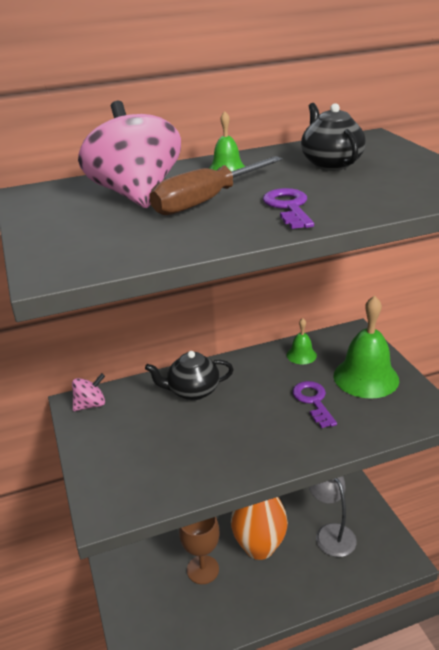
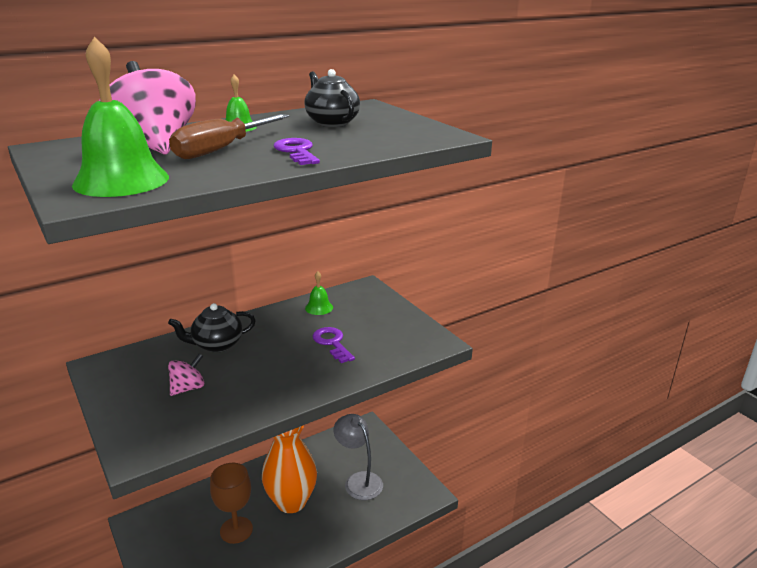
camera: 15 degrees left, 5 degrees down
(90, 405) = (113, 365): pink spinning top -> pink spinning top (188, 388)
(366, 377) = (378, 320): green bell -> green bell (121, 180)

